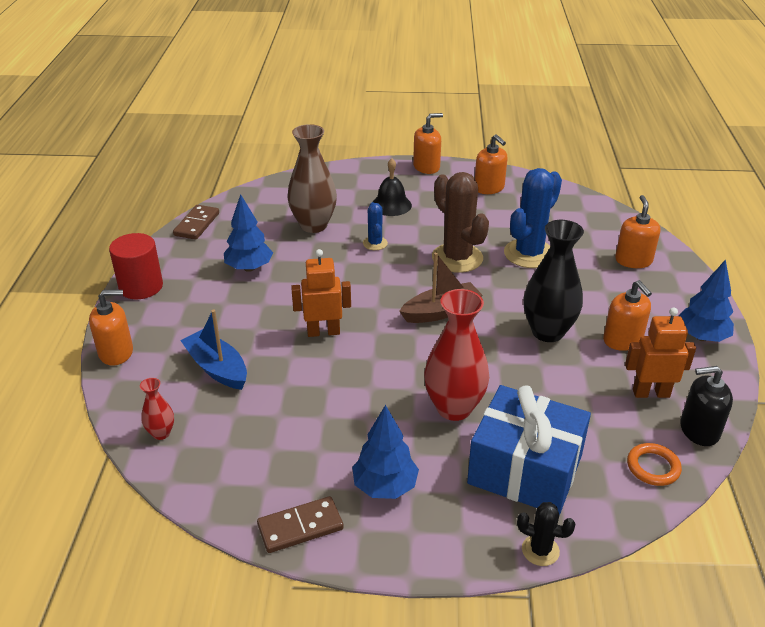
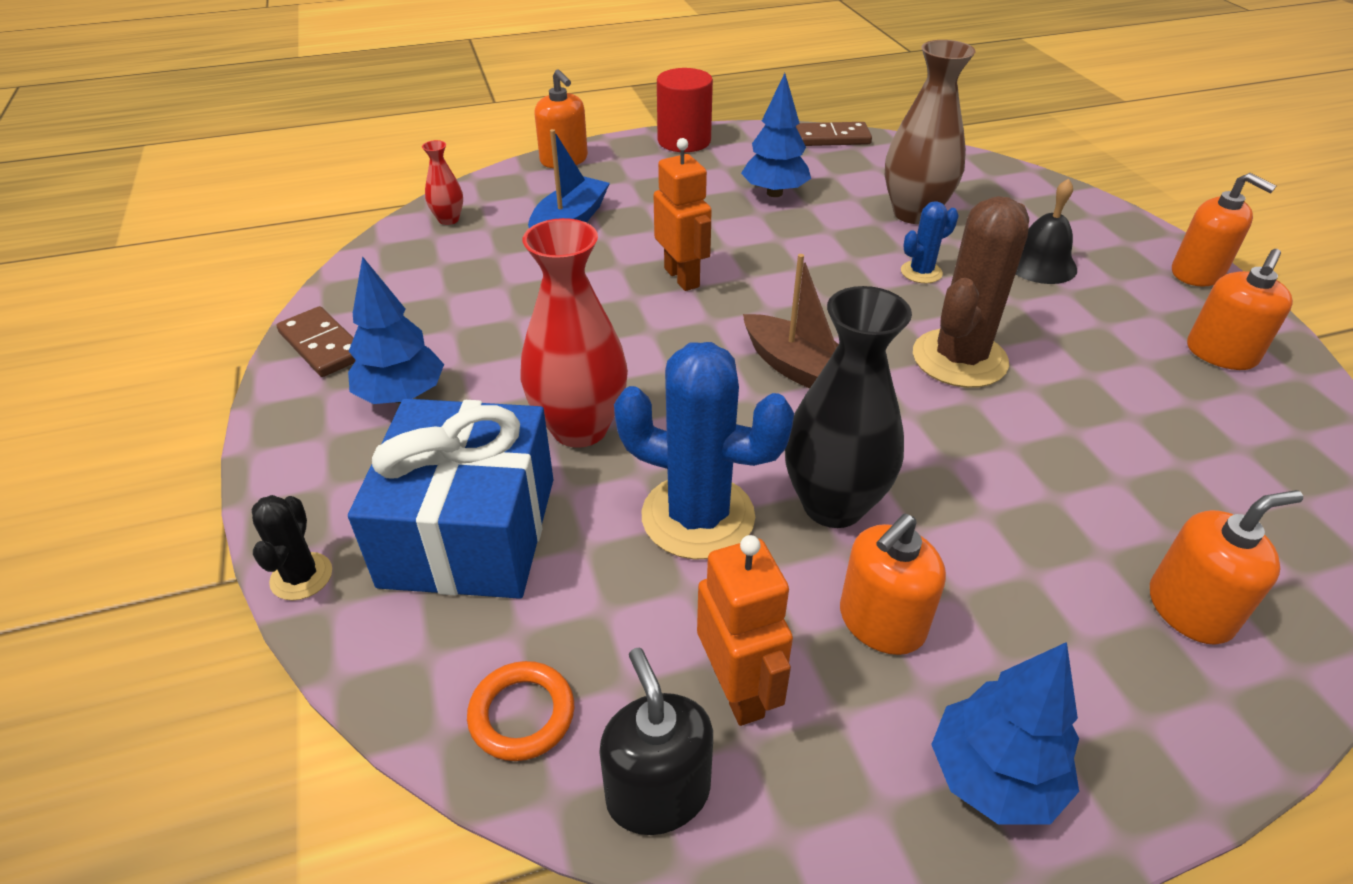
camera: 70 degrees right, 5 degrees up
(529, 254) = (1055, 442): blue cactus -> blue cactus (698, 516)

